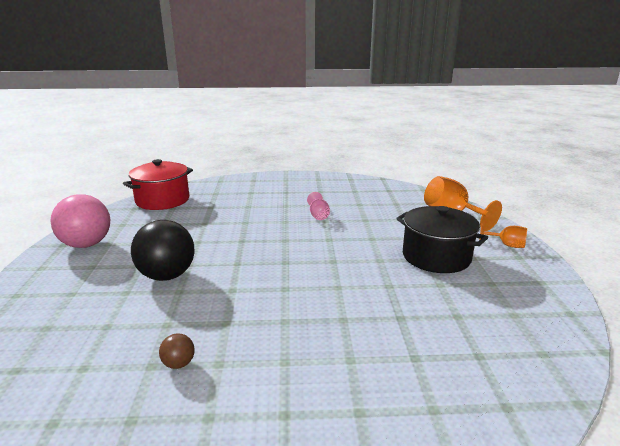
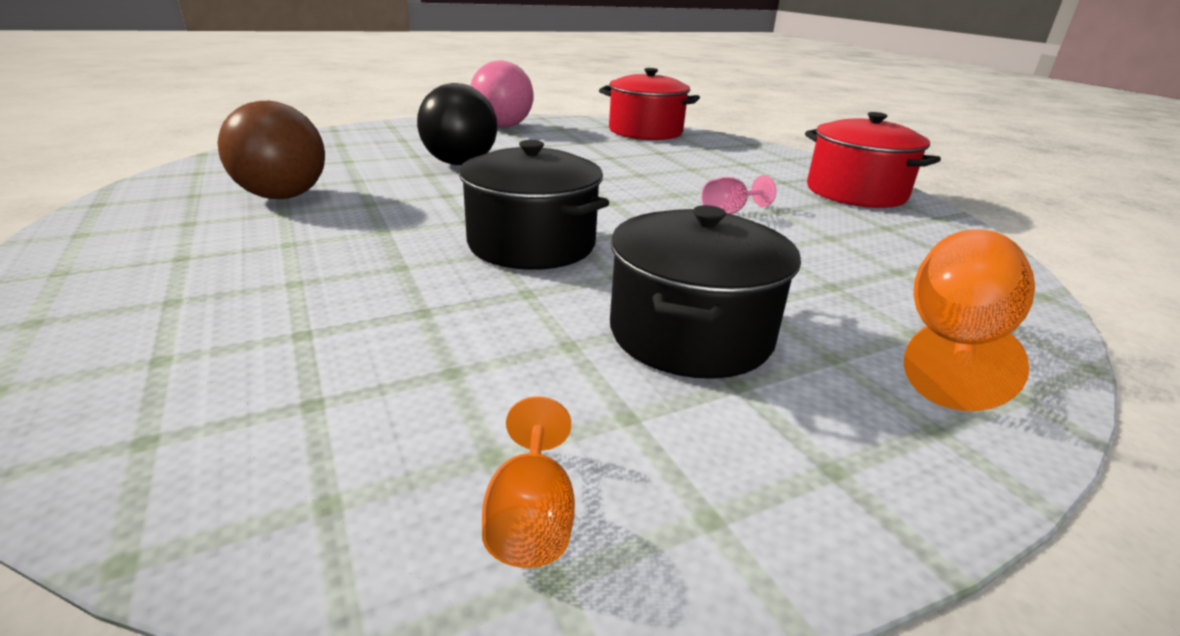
camera: 65 degrees right, 5 degrees up
(179, 364) = (283, 196): brown ball -> brown ball, size x2.33
(312, 183) = (855, 192): none -> red pot
(331, 274) = (532, 244): none -> black pot
(506, 245) = (887, 444): orange goblet -> orange goblet (531, 518)

